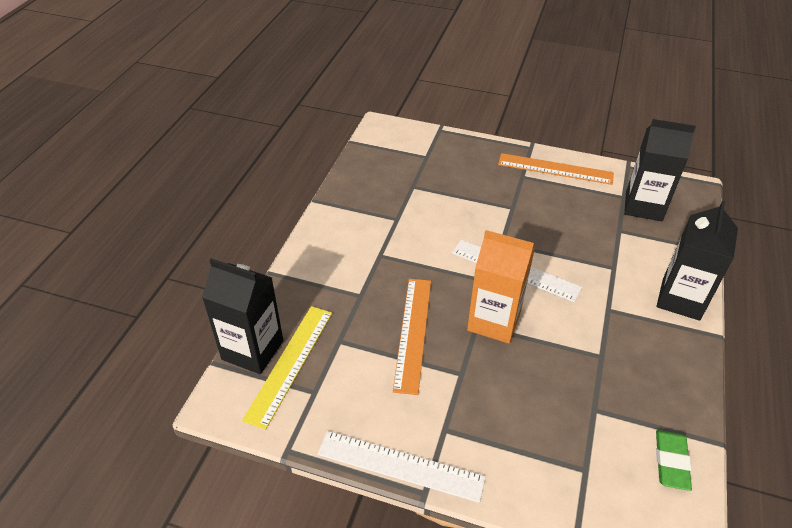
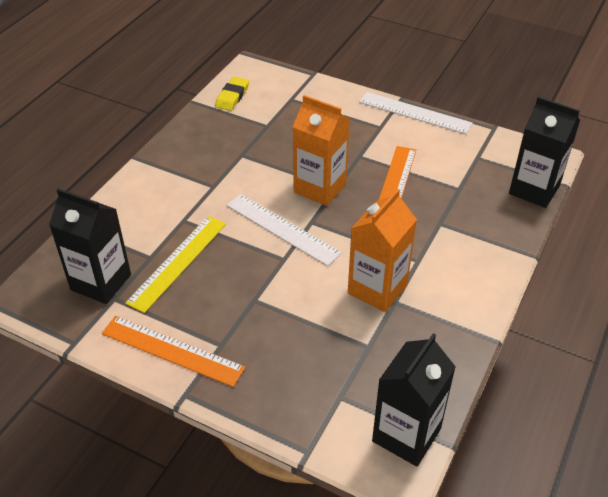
camera: 170 degrees left, 0 degrees up
(290, 364) = (500, 177): yellow ruler -> yellow ruler (178, 262)
(413, 226) = (377, 289): none -> orange carton
(671, 462) = (232, 96): green eraser -> yellow eraser
(680, 299) = (142, 186): black carton -> black carton (406, 435)

